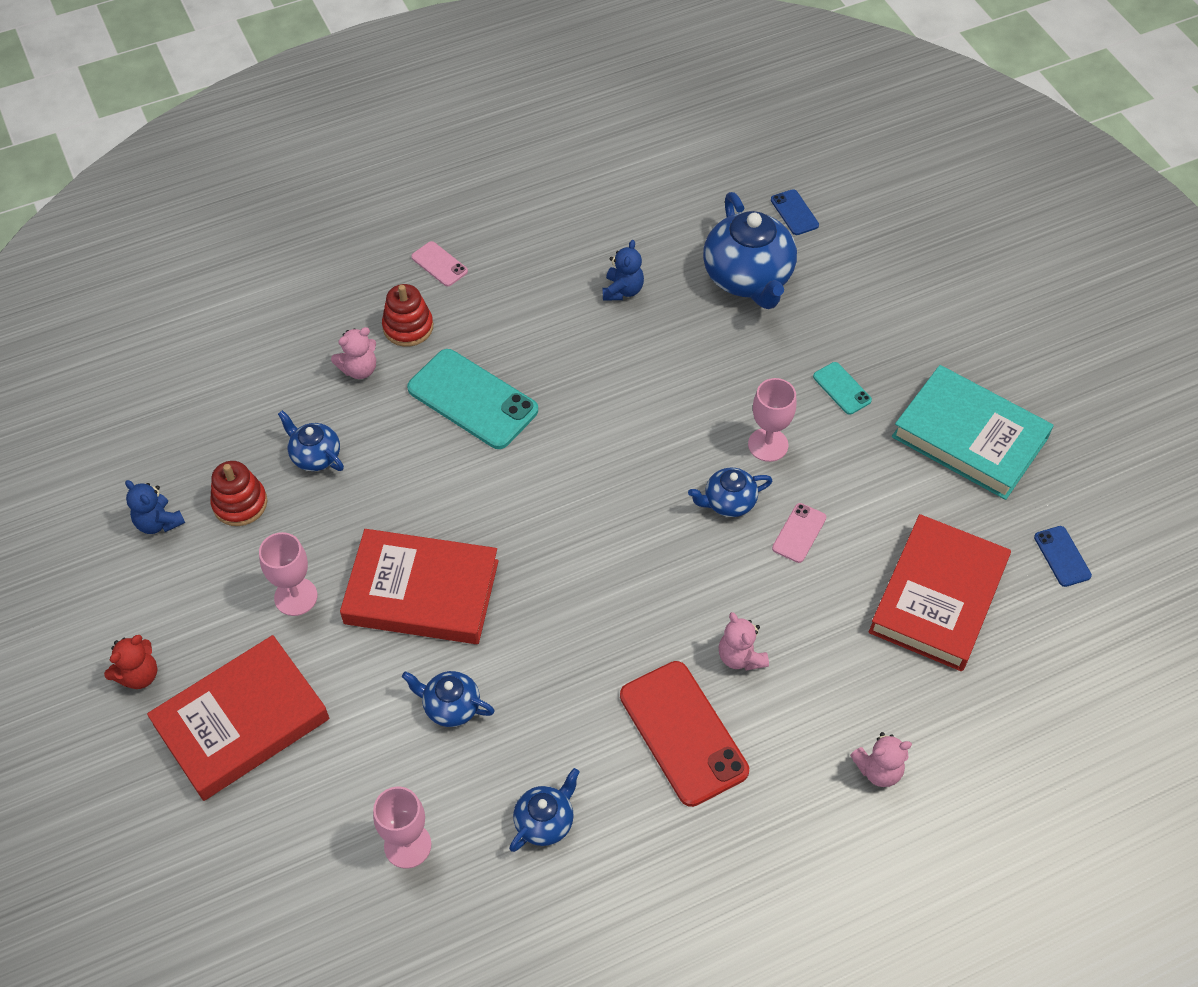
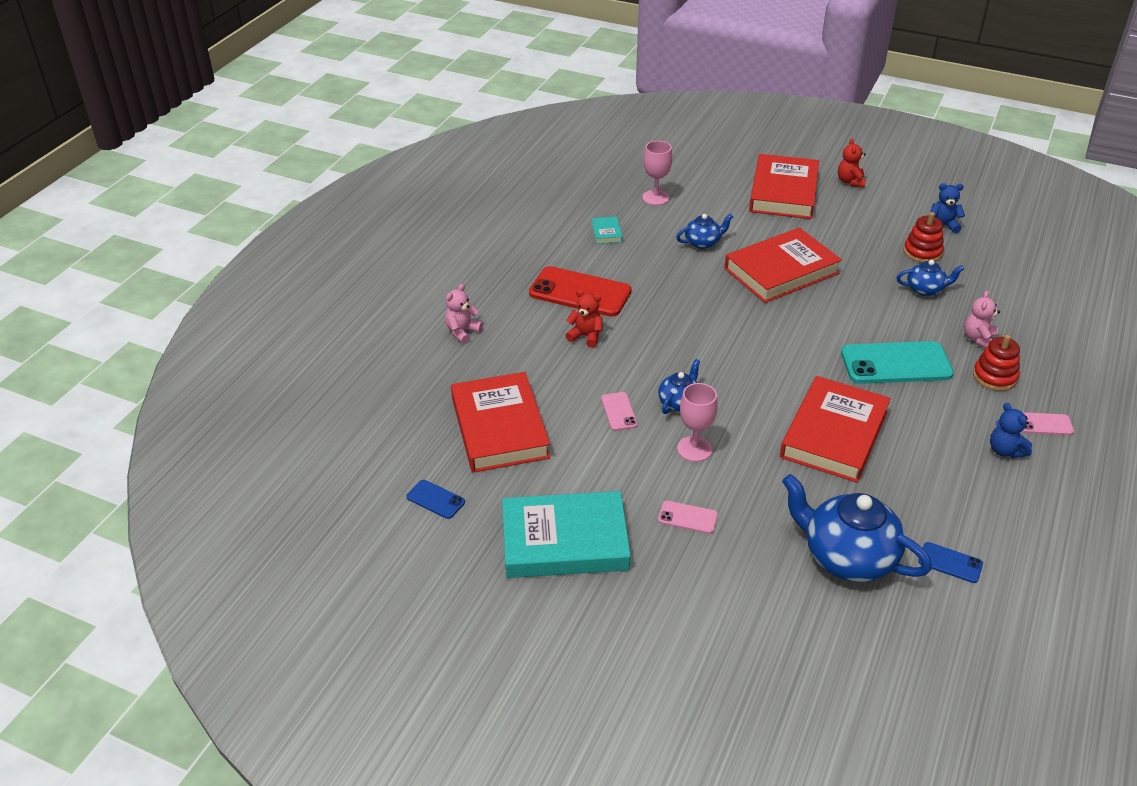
camera: 140 degrees right, 15 degrees down
(296, 597) = (834, 237): pink goblet -> none
(545, 821) = (606, 233): blue teapot -> turquoise book
(622, 290) = (914, 487): blue teddy bear -> blue teddy bear (1005, 450)
(626, 374) = (834, 434): none -> red book
(740, 657) = (586, 336): pink teddy bear -> red teddy bear
(794, 212) = (886, 644): blue phone -> blue phone (950, 563)
(842, 388) = (687, 517): turquoise phone -> pink phone

